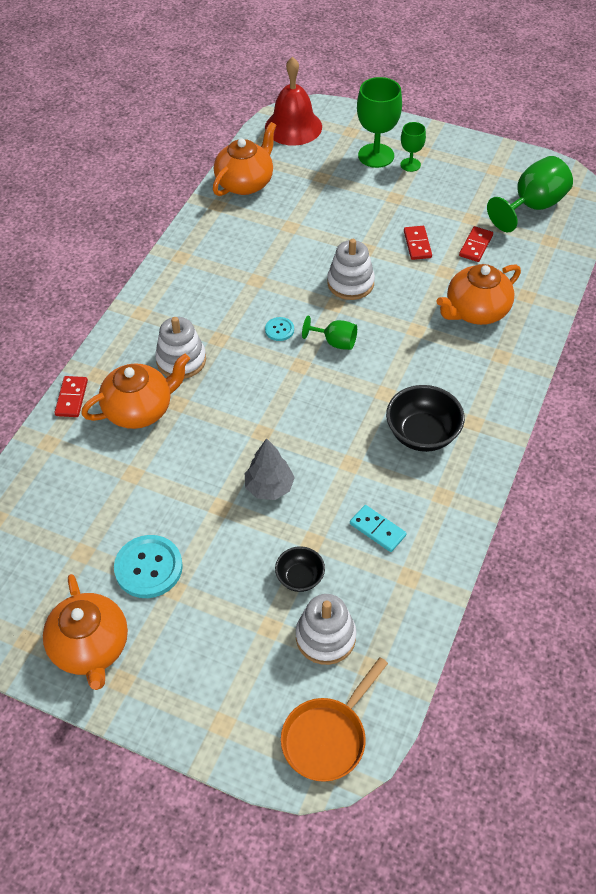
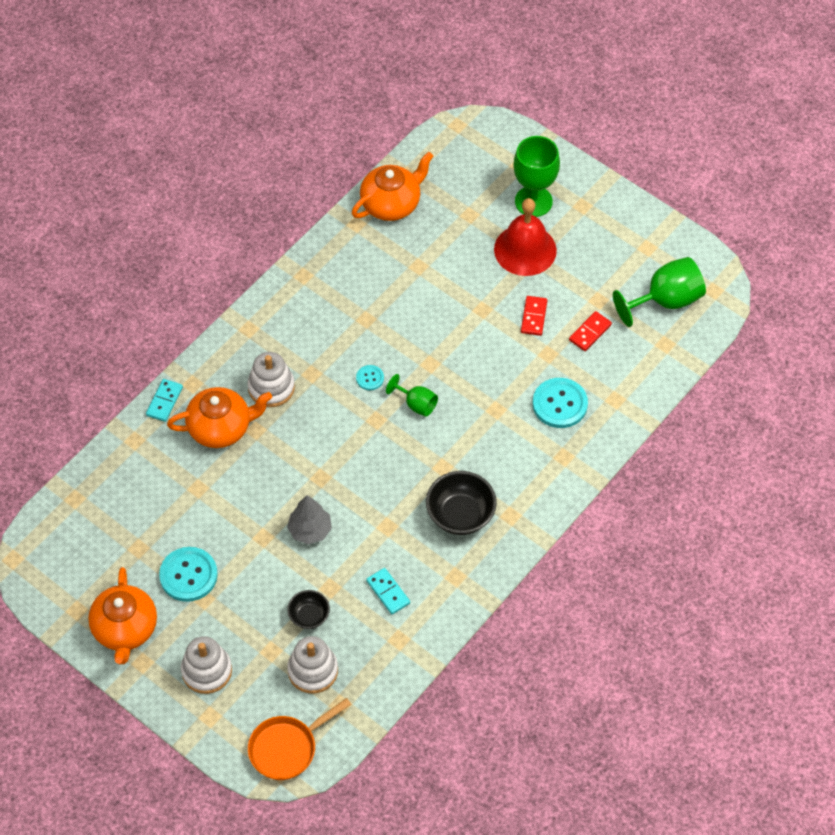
camera: 15 degrees right, 5 degrees up
(72, 398) = (164, 401): red domino -> turquoise domino
(293, 127) = (462, 145): red bell -> red bell (525, 250)
(350, 283) = (453, 344): white stacking toy -> white stacking toy (207, 671)
(410, 165) = (564, 221): green goblet -> none
(476, 311) = (560, 404): orange teapot -> turquoise button

